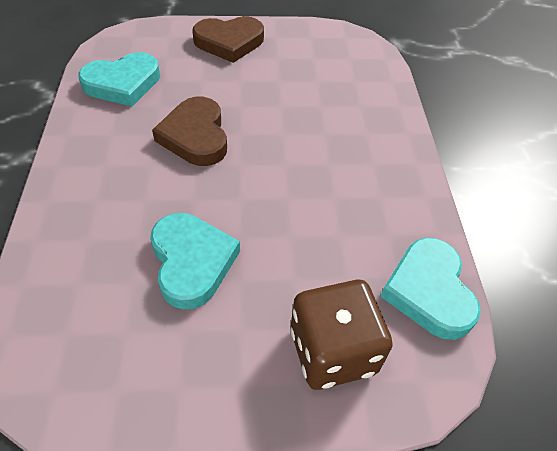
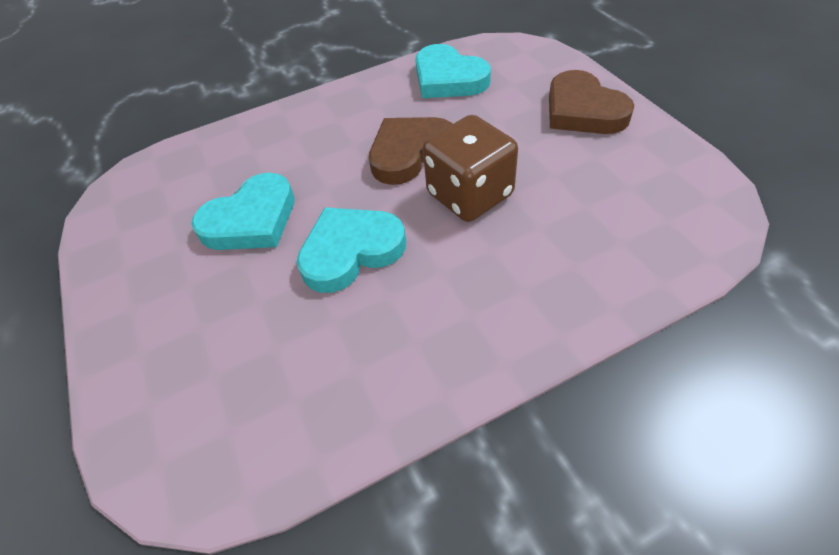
camera: 75 degrees right, 0 degrees up
(332, 351) = (179, 365): brown dice -> brown dice (470, 195)
(429, 291) = (283, 440): turquoise heart -> turquoise heart (351, 251)

